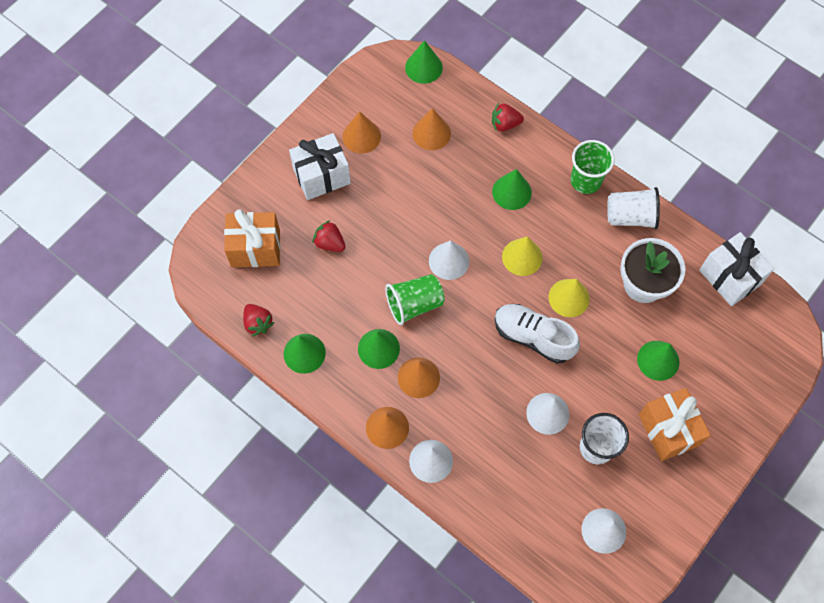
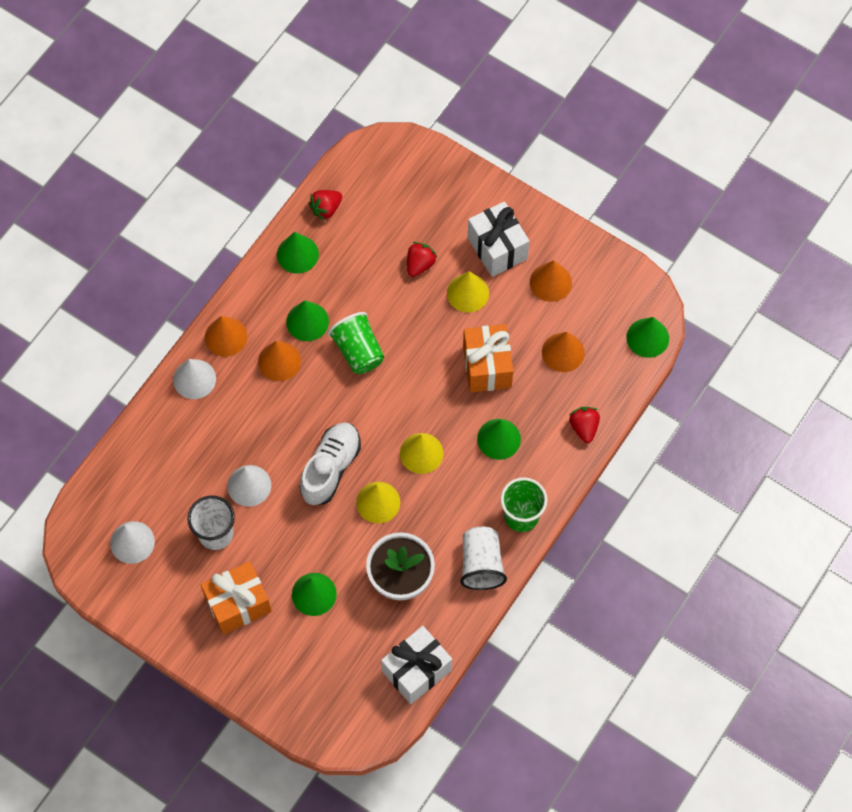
camera: 85 degrees right, 0 degrees up
(255, 248) = (407, 196): orange gift -> orange gift (487, 366)
(364, 205) = (468, 293): none -> yellow cone
(449, 261) = (410, 380): white cone -> none

